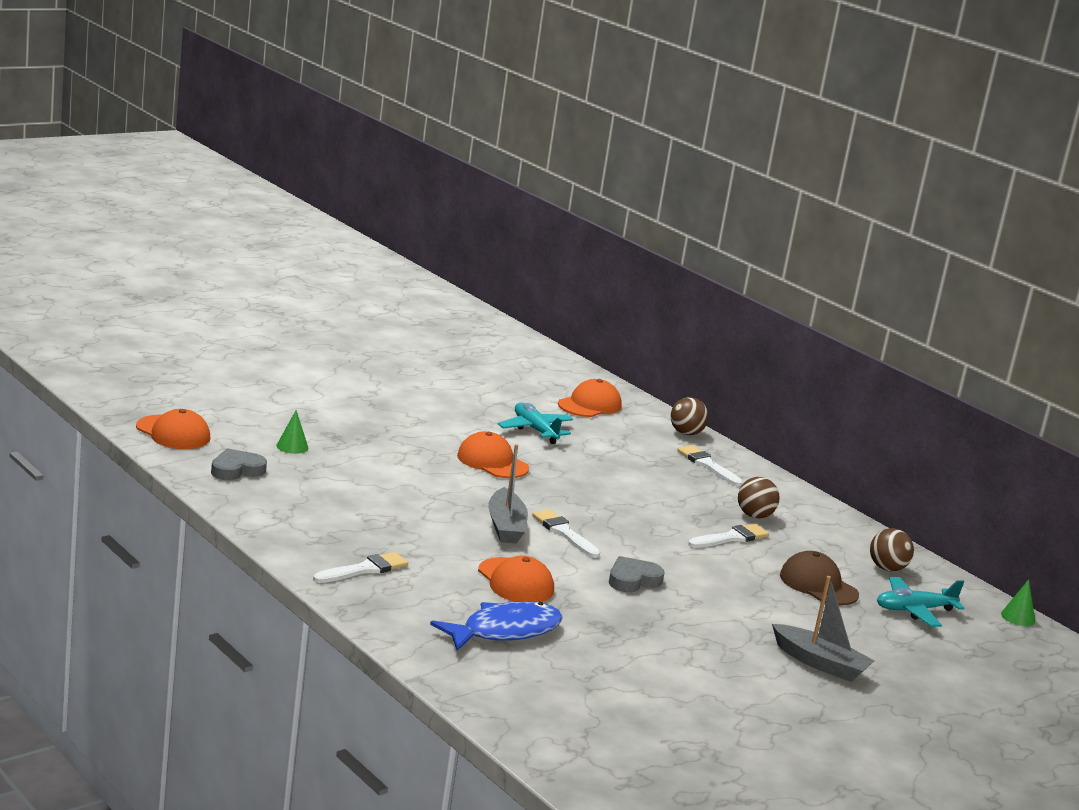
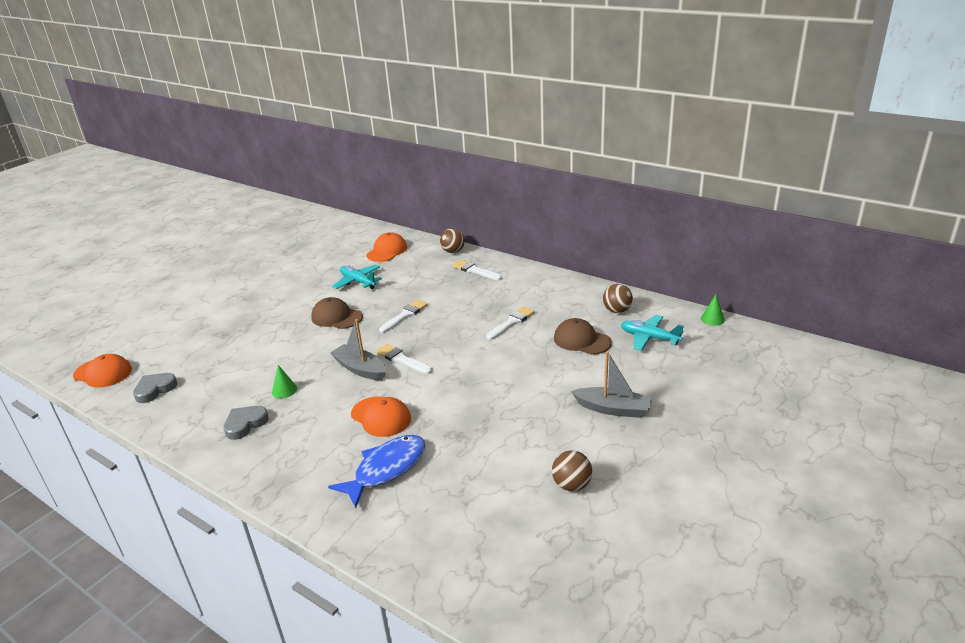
camera: 10 degrees left, 10 degrees up
(292, 446) = (193, 354): green cone -> green cone (284, 390)
(364, 569) = (267, 449): white brush -> white brush (405, 315)
(492, 462) = (336, 317): orange cap -> brown cap
(505, 526) = (360, 369): grey boat -> grey boat turned 150 degrees clockwise
(633, 580) = (461, 383): grey heart -> grey heart (245, 424)
(754, 516) = (519, 299): brown ball -> brown ball (571, 485)
(914, 610) = (649, 338): turquoise plane -> turquoise plane turned 60 degrees clockwise

